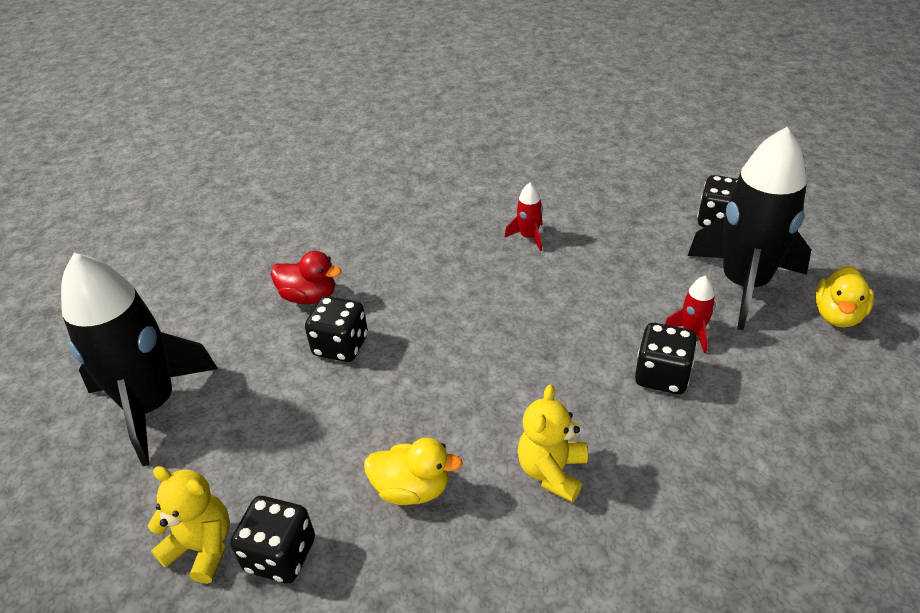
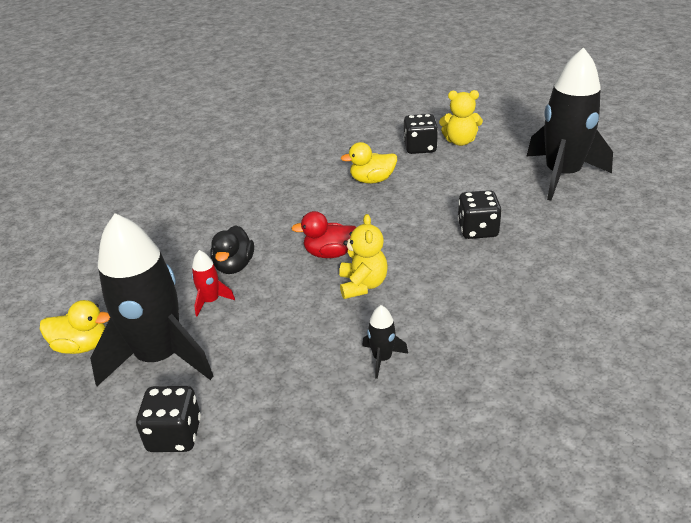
camera: 160 degrees right, 5 degrees down
(309, 297) = (538, 254): red duck -> red duck (330, 253)
(528, 237) = (382, 358): red rocket -> black rocket
(552, 472) = (296, 203): yellow teddy bear -> yellow teddy bear (362, 285)
(662, 375) = (234, 266): black dice -> black duck
(837, 315) = (82, 345): yellow duck -> yellow duck turned 90 degrees clockwise

